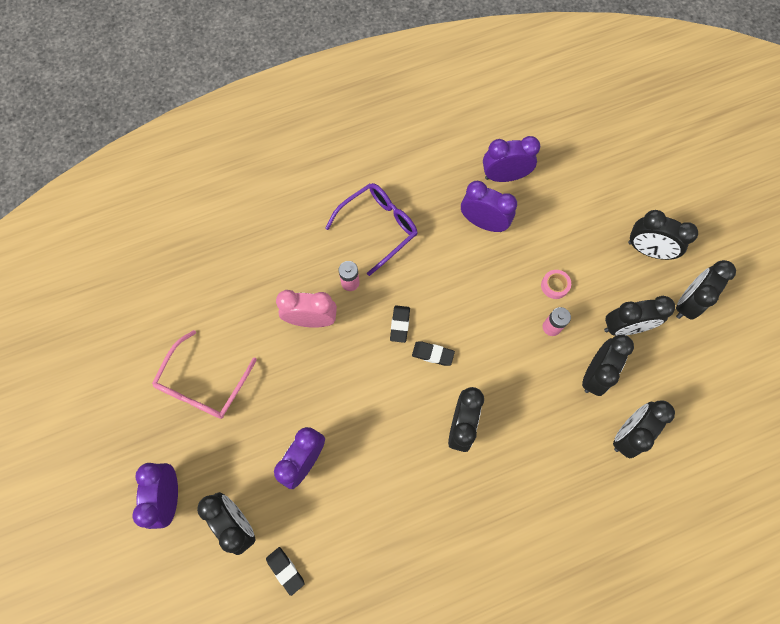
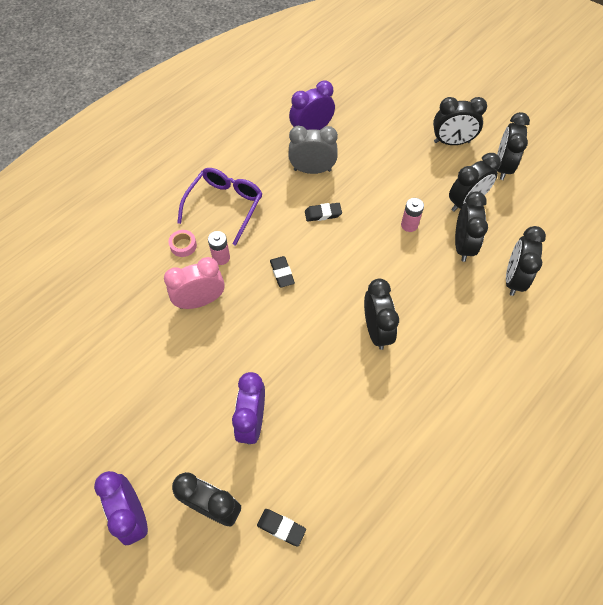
camera: 25 degrees left, 10 degrees down
(203, 384) = (122, 398): pink glasses -> none
(432, 354) = (322, 285): black eraser -> black eraser (323, 214)
(483, 223) = (312, 170): purple clock -> grey clock
(554, 286) = (395, 194): pink tape -> pink tape (183, 245)

